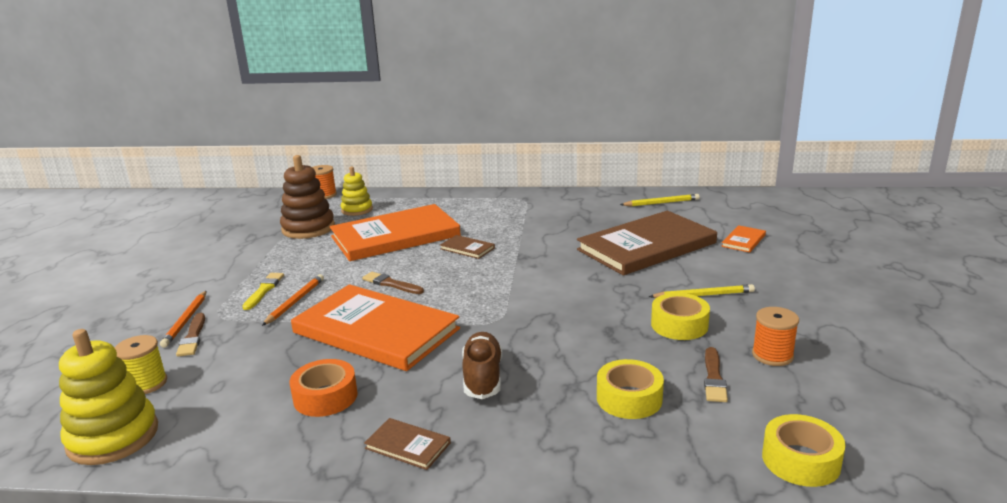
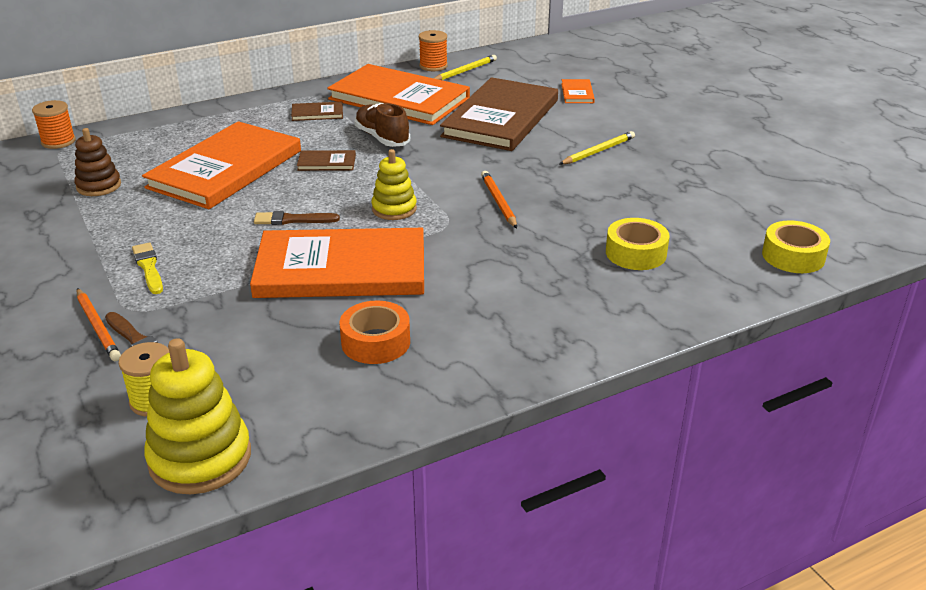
camera: 35 degrees left, 10 degrees up
(295, 302) = (207, 268): orange pencil -> orange pencil (498, 202)
(308, 228) = (99, 186): brown stacking toy -> brown stacking toy, size x0.63
(357, 210) = (132, 150): yellow stacking toy -> yellow stacking toy (394, 209)
(407, 446) = (507, 352): brown book -> brown book (317, 113)
(482, 377) = (499, 276): brown shoe -> brown shoe (382, 138)
(580, 213) = (399, 99): none -> orange book
(679, 325) = (607, 182): yellow tape -> none
(714, 378) = (678, 217): brown brush -> none
(772, 355) = (700, 186): orange spool -> orange spool (433, 66)

